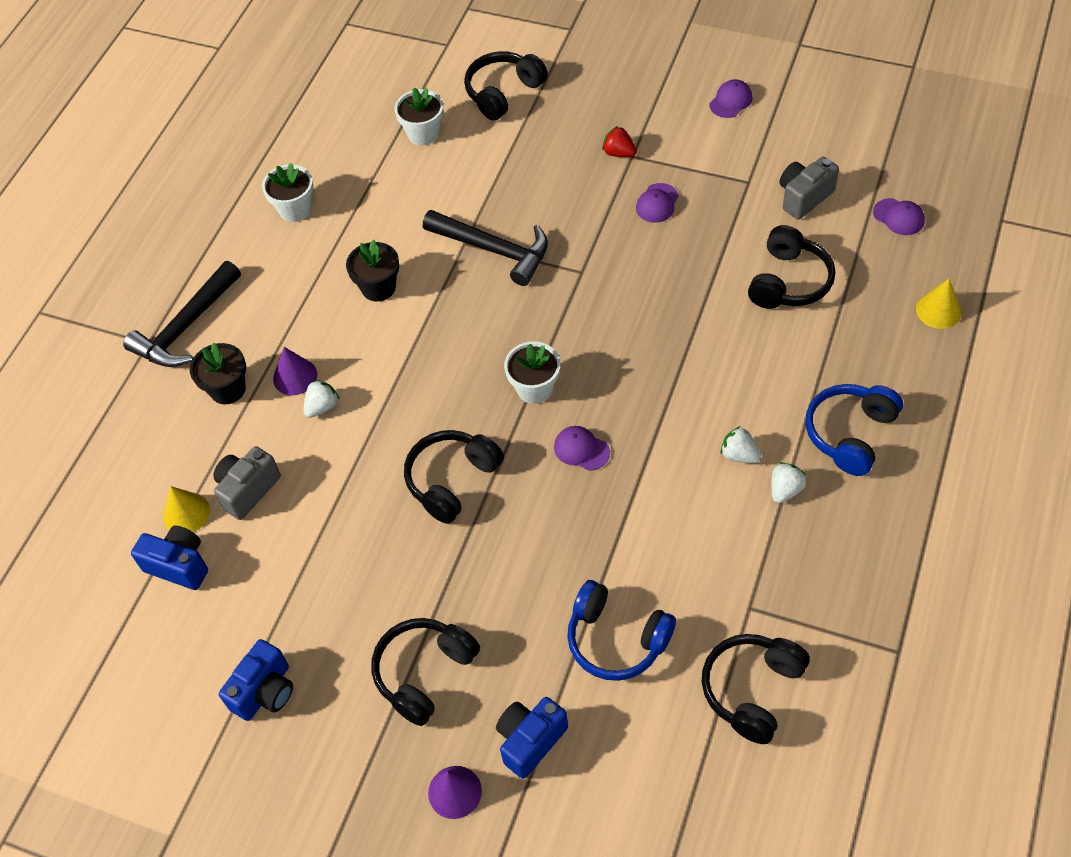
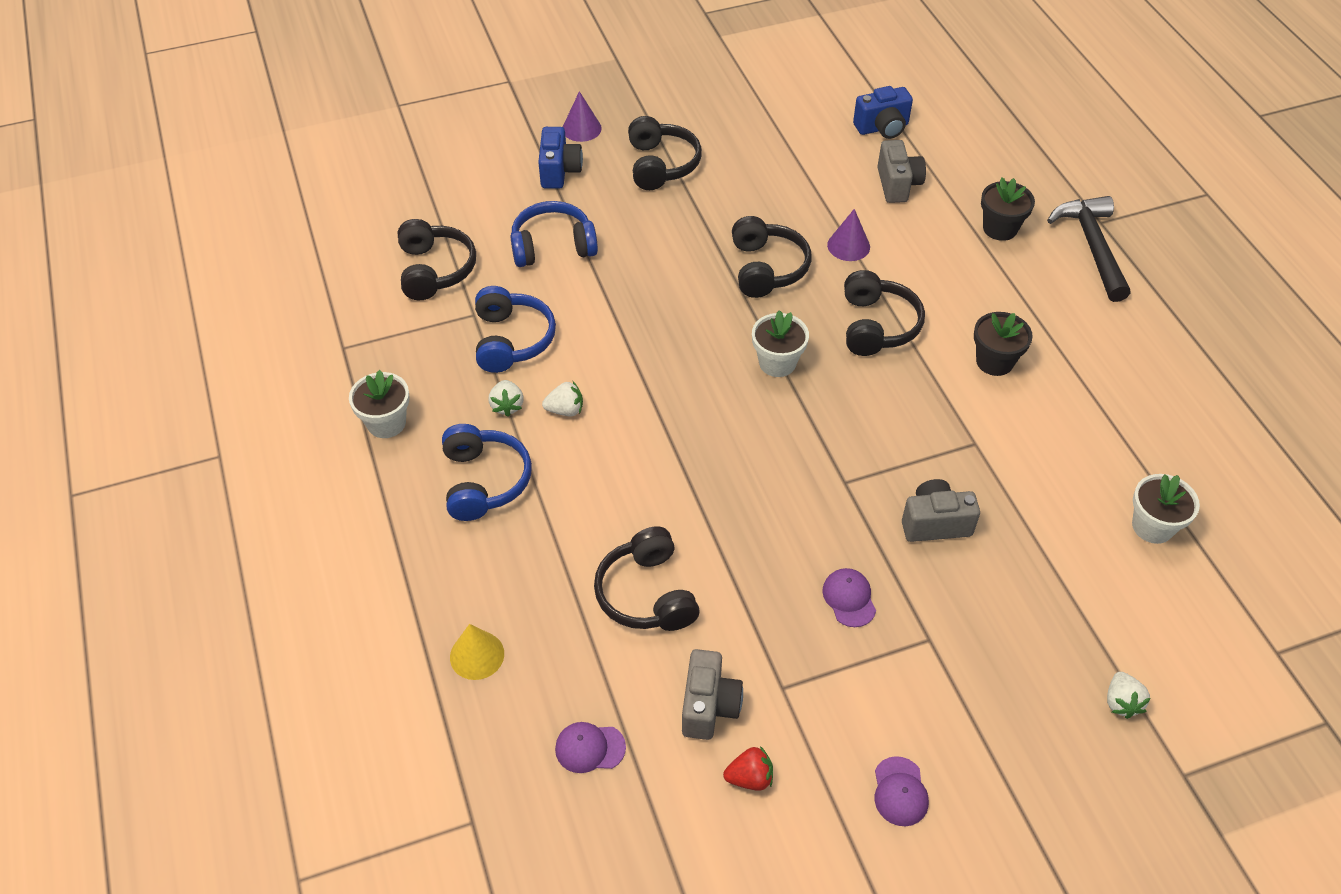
camera: 135 degrees right, 5 degrees down
(186, 513) = (918, 152): yellow cone -> none
(265, 691) = (747, 107): blue camera -> none
(295, 209) = (1153, 380): white flower pot -> white flower pot (386, 423)
(295, 376) = (965, 263): purple cone -> purple cone (848, 246)
(322, 407) = (918, 257): white strawberry -> white strawberry (1121, 702)
(493, 250) = (943, 453): black hammer -> none
(503, 93) = (1142, 629): black headphones -> black headphones (877, 326)
(553, 212) = (935, 523): none -> grey camera
(581, 449) = (694, 342): purple cap -> none
(619, 153) = (946, 633): red strawberry -> red strawberry (750, 778)
(734, 554) = (511, 340): none -> blue headphones

